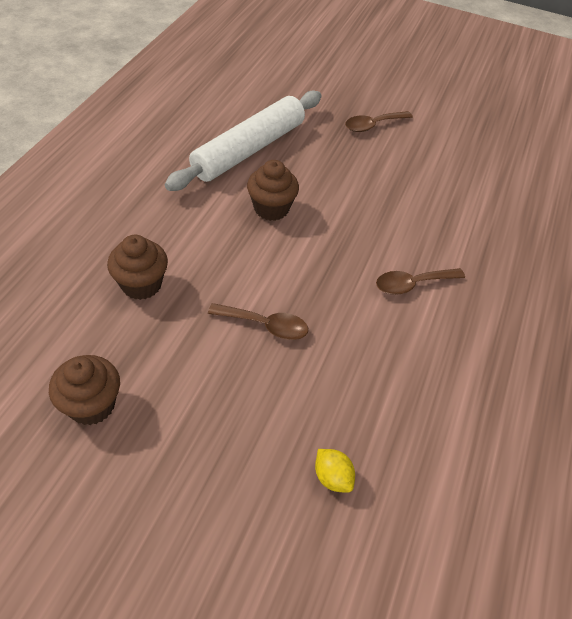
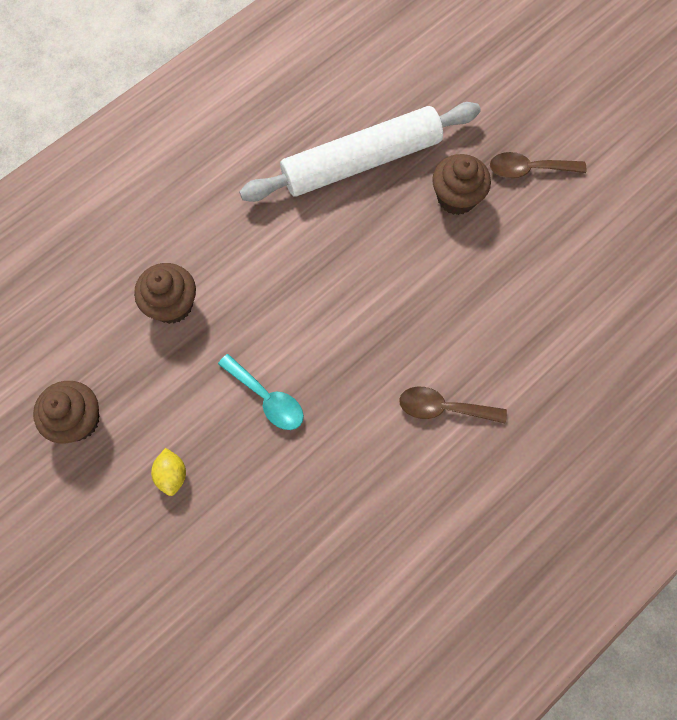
camera: 30 degrees right, 20 degrees up
(265, 325) = (267, 398): brown spoon -> turquoise spoon
(271, 208) = (345, 254): brown cupcake -> brown cupcake (456, 198)
(332, 477) = (248, 580): yellow lemon -> yellow lemon (172, 475)

